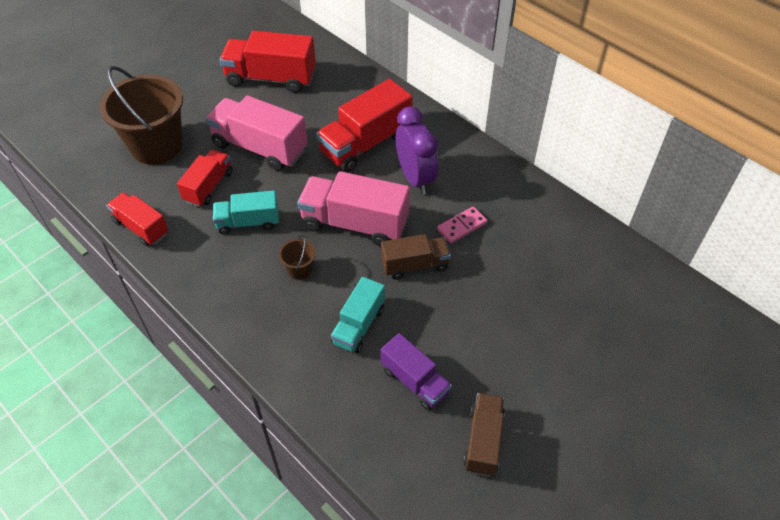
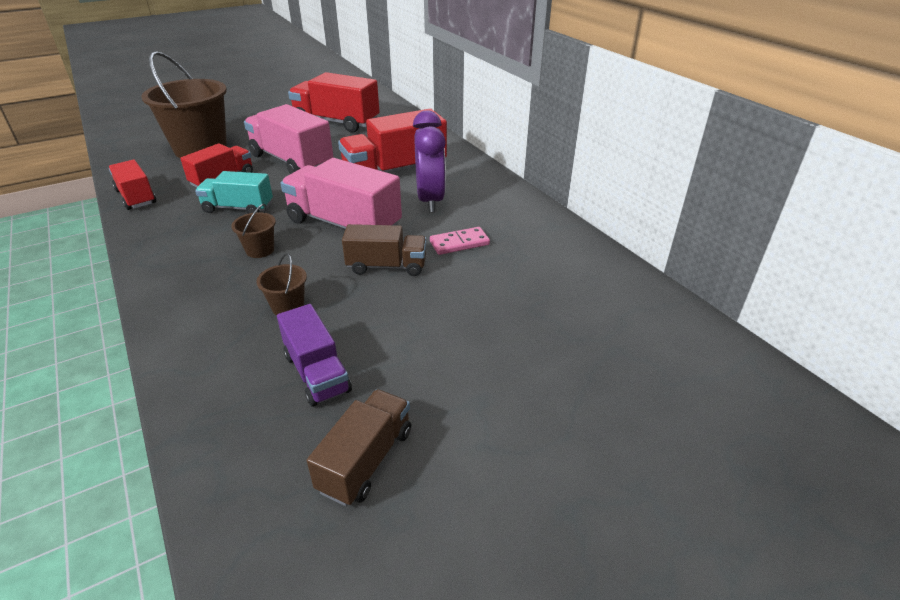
camera: 15 degrees right, 15 degrees down
(359, 325) = (288, 307): turquoise truck -> brown bucket

